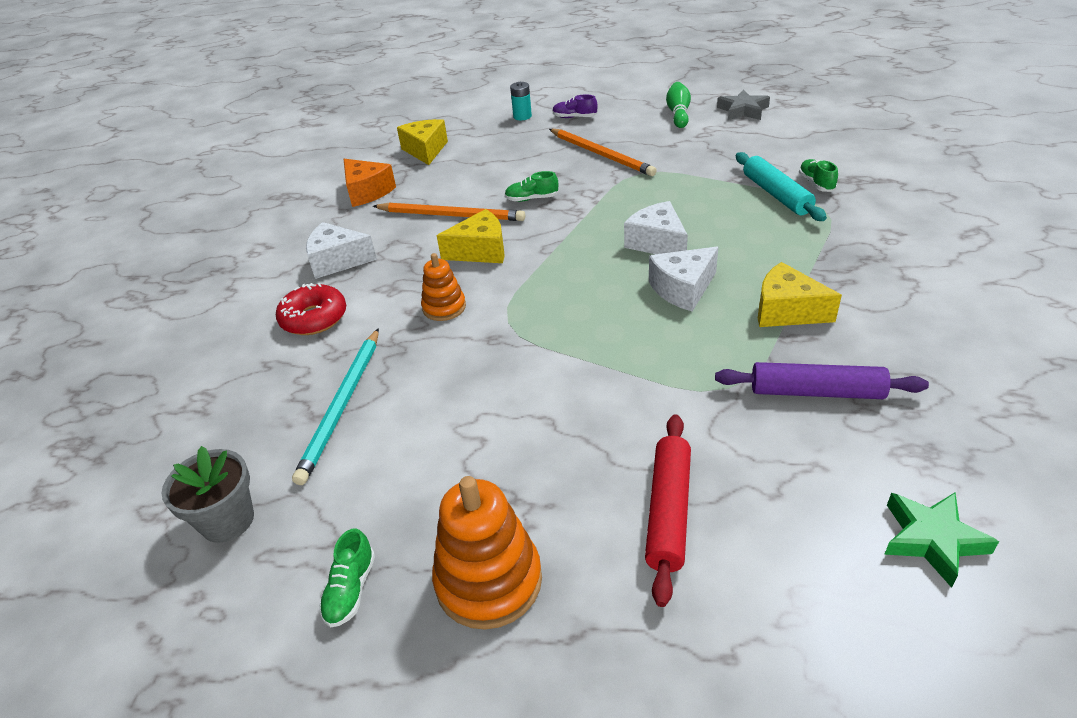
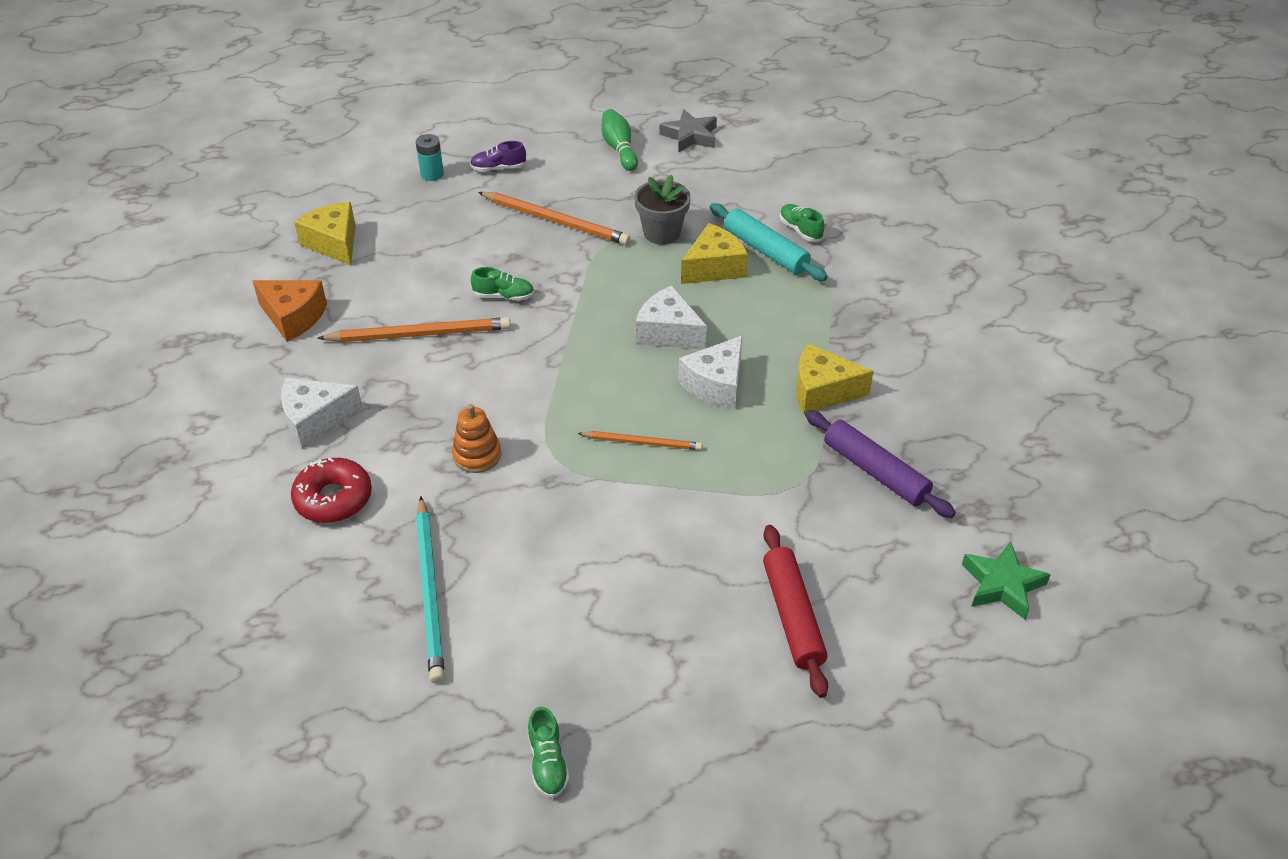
camera: 25 degrees left, 5 degrees up
(227, 520) = (384, 737): grey flower pot -> grey flower pot (662, 233)
(480, 251) = (480, 376): yellow cheese -> yellow cheese (714, 267)
(489, 581) = (667, 719): orange stacking toy -> none
(531, 199) = (504, 296): green shoe -> green shoe turned 150 degrees counterclockwise
(591, 323) = (642, 442): none -> orange pencil
(816, 392) = (875, 472): purple rolling pin -> purple rolling pin turned 60 degrees clockwise

